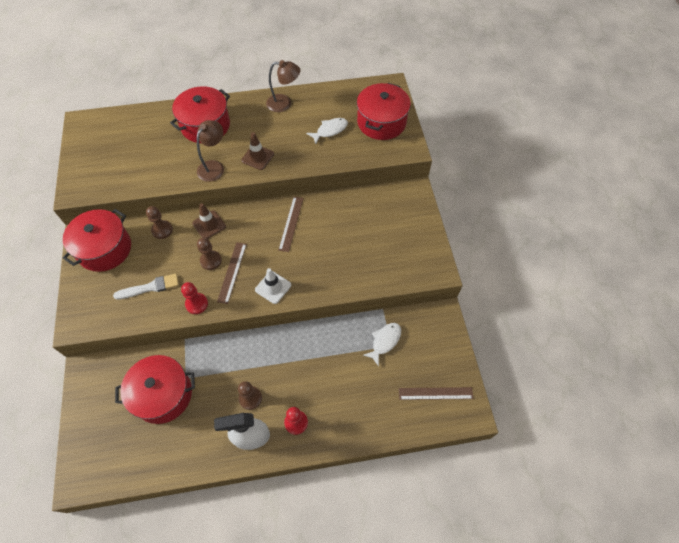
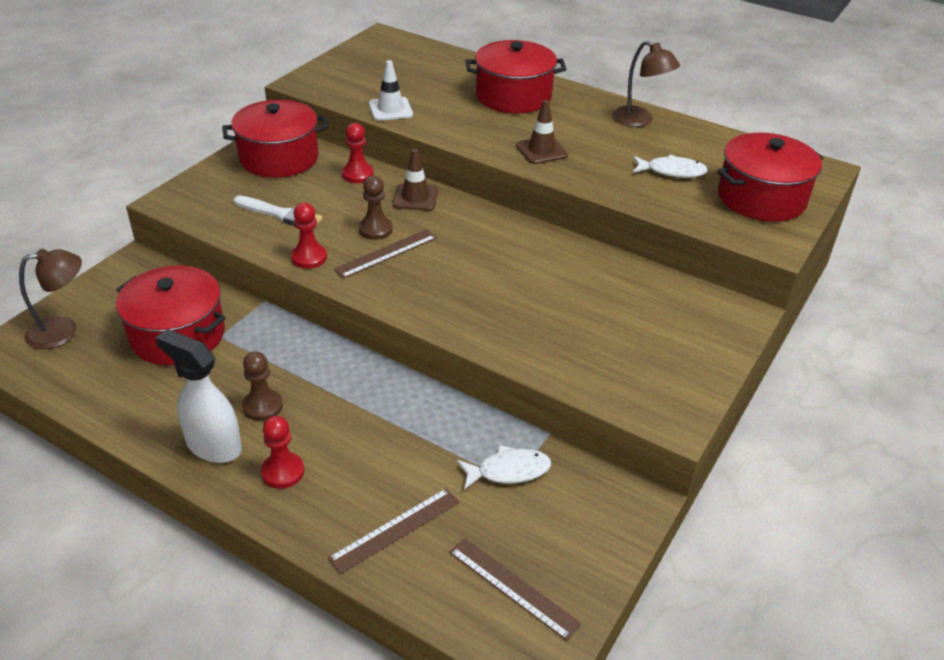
camera: 40 degrees right, 20 degrees down
(162, 230) = (357, 174): brown pawn -> red pawn
(214, 166) = (477, 133): brown lamp -> brown lamp (63, 331)
(273, 287) = (416, 296): white traffic cone -> white traffic cone (390, 109)
(291, 223) = (517, 250): brown ruler -> brown ruler (395, 530)

